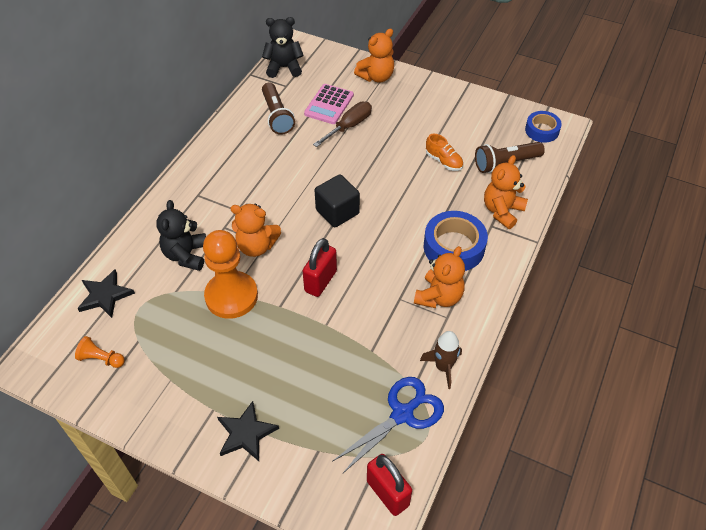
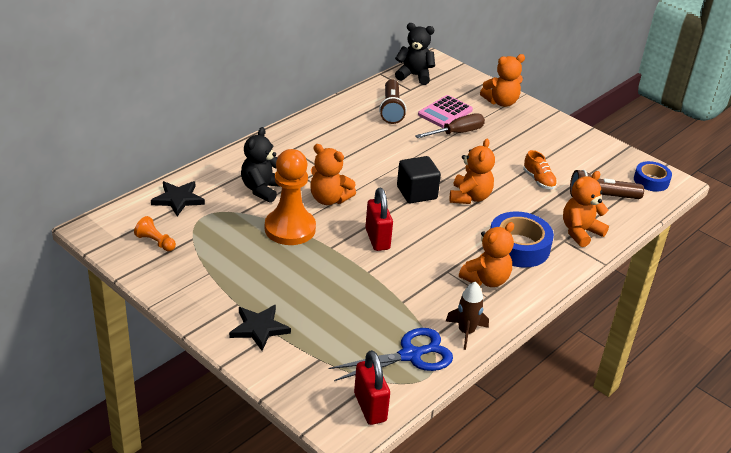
camera: 15 degrees right, 15 degrees down
(320, 281) = (377, 239): red padlock -> red padlock turned 60 degrees counterclockwise
(388, 201) = (469, 197): none -> orange teddy bear

